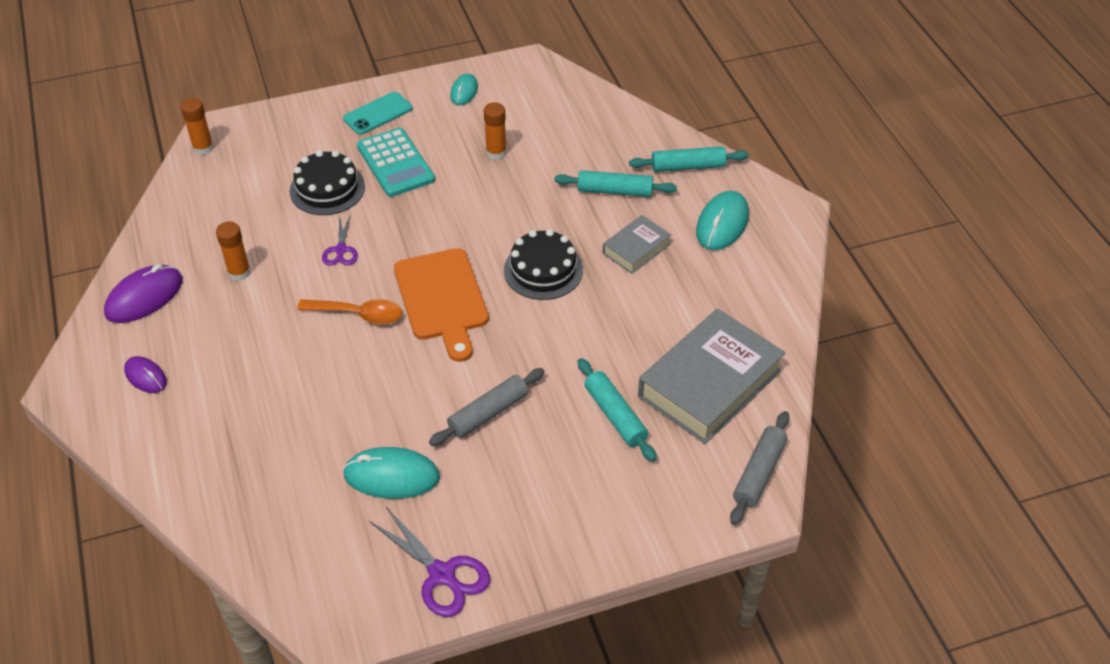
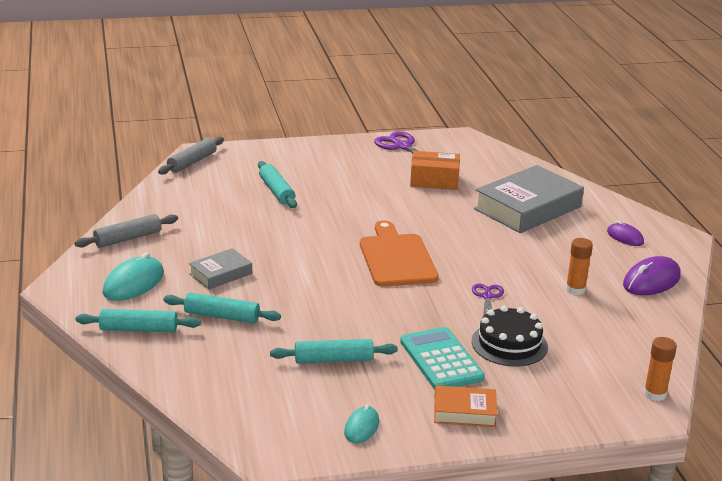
camera: 175 degrees left, 20 degrees down
(359, 314) = (466, 255): orange spoon -> none
(378, 113) = (464, 412): turquoise phone -> orange book
(392, 476) = (434, 181): turquoise mouse -> orange box
(488, 413) = (366, 199): grey rolling pin -> grey rolling pin (128, 238)
(496, 152) = (333, 360): orange glue stick -> turquoise rolling pin
(543, 270) = (307, 267): black cake -> none
(710, 384) = (201, 199): grey book -> grey book (527, 208)

